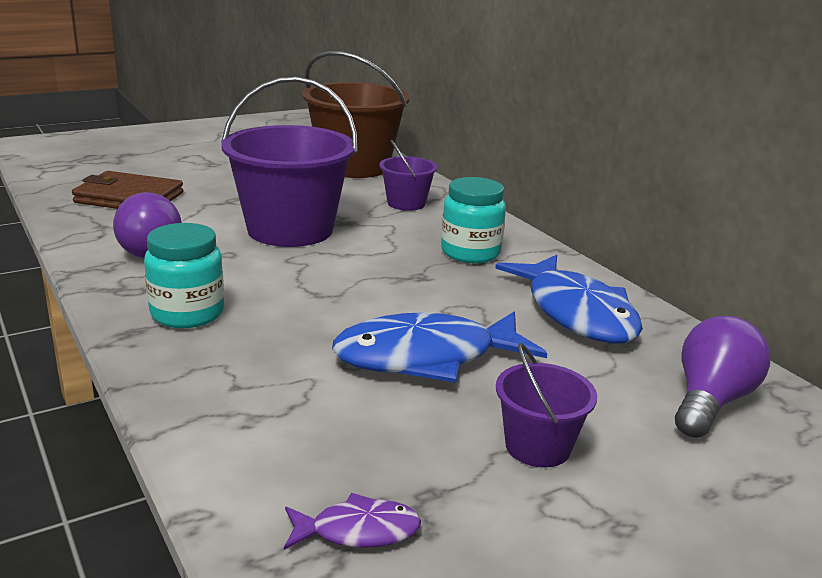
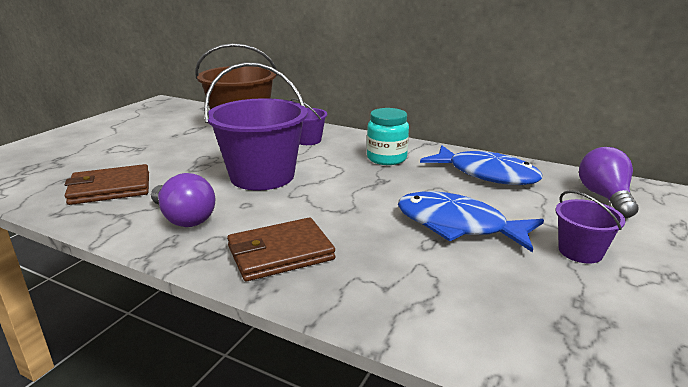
camera: 30 degrees left, 0 degrees up
(187, 313) = (280, 253): turquoise jar -> brown wallet
(358, 531) = (583, 341): purple fish -> none
(426, 357) = (457, 225): blue fish -> blue fish turned 75 degrees clockwise

